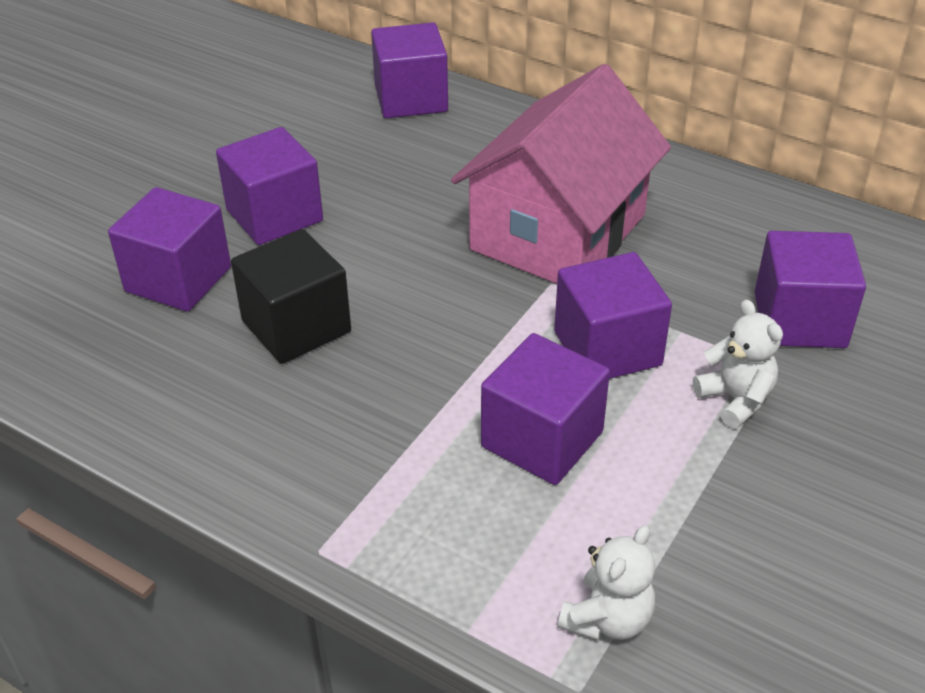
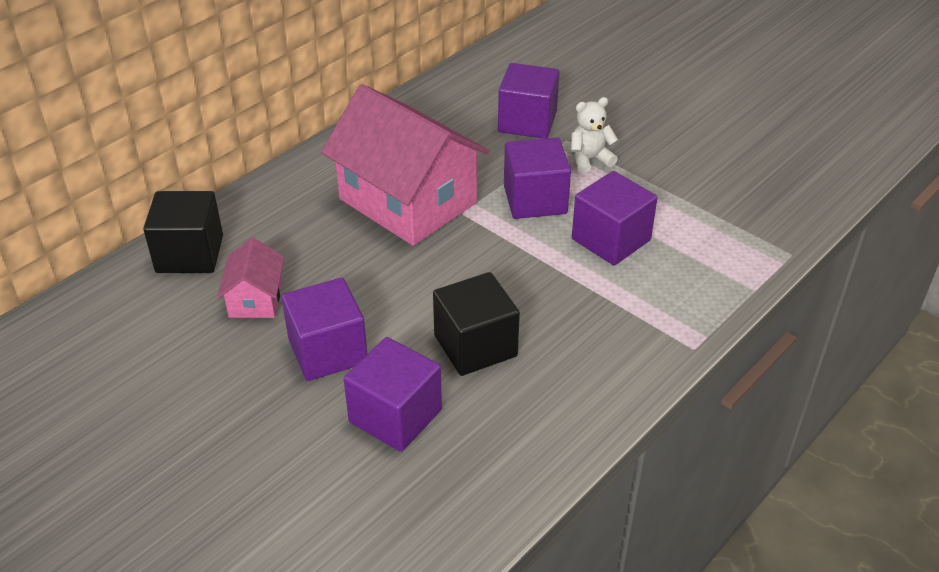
camera: 80 degrees left, 0 degrees up
(349, 153) = (255, 299): none -> pink house
(411, 99) = (190, 254): purple cube -> black cube
(607, 619) = (746, 236): white teddy bear -> none

